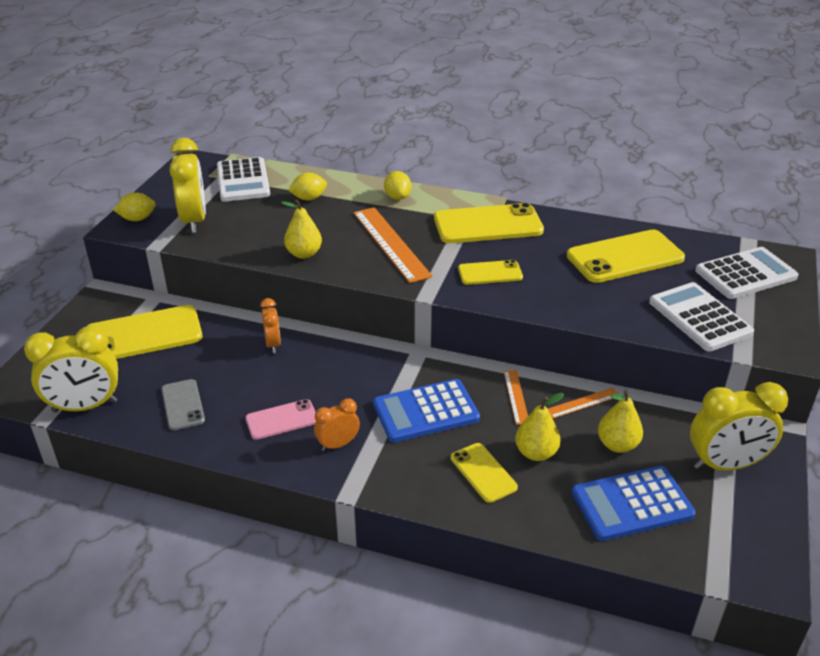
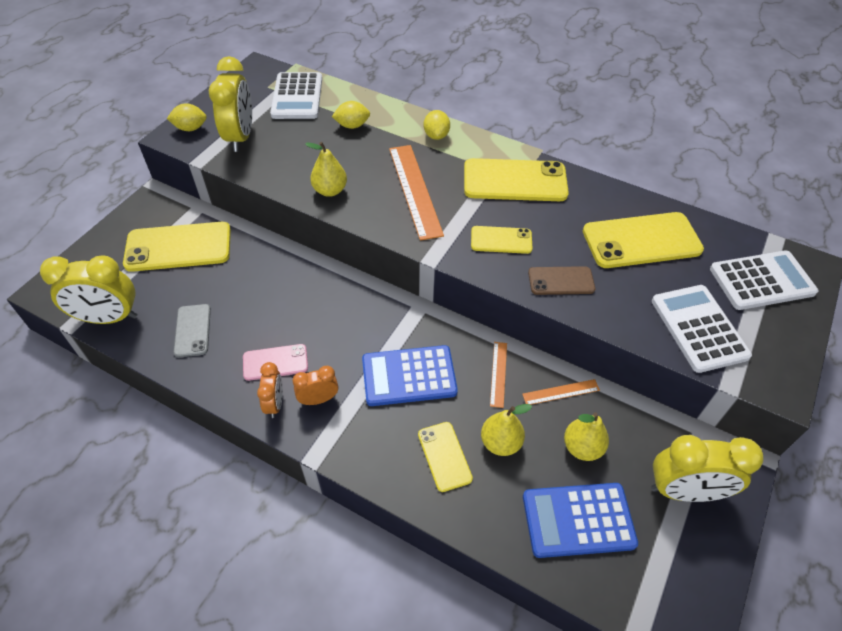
camera: 10 degrees right, 15 degrees up
(273, 344) = (289, 276): orange clock -> orange clock (275, 403)
(558, 298) = (561, 281): none -> brown phone

